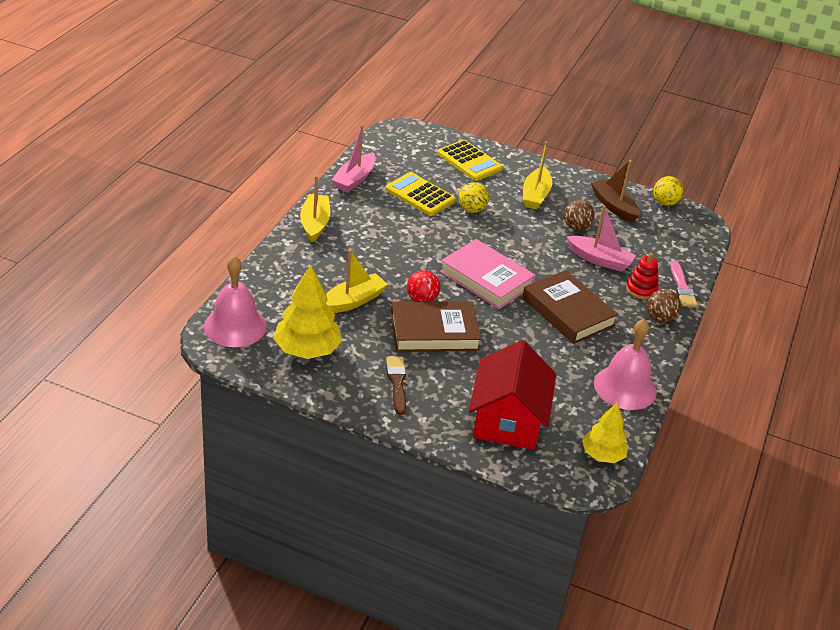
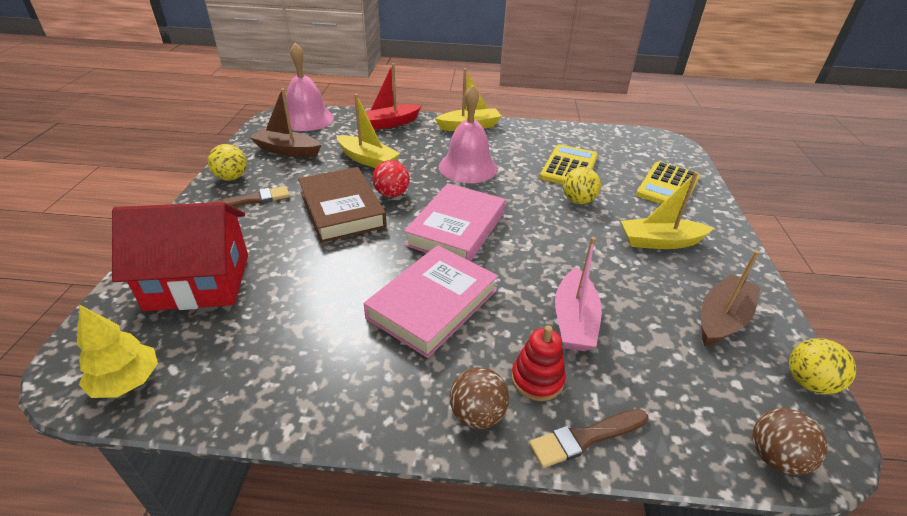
camera: 75 degrees right, 0 degrees up
(279, 272) = (389, 123): none -> red boat
(307, 350) = (287, 151): yellow tree -> brown boat
(347, 393) = (231, 177): none -> yellow ball
(354, 179) = (555, 132): pink boat -> none
(568, 312) = (432, 304): brown book -> pink book
(576, 227) = (629, 287): brown ball -> brown ball (775, 457)
(625, 387) = (284, 389): pink bell -> pink bell (468, 167)
(682, 287) = (585, 438): pink brush -> brown brush

